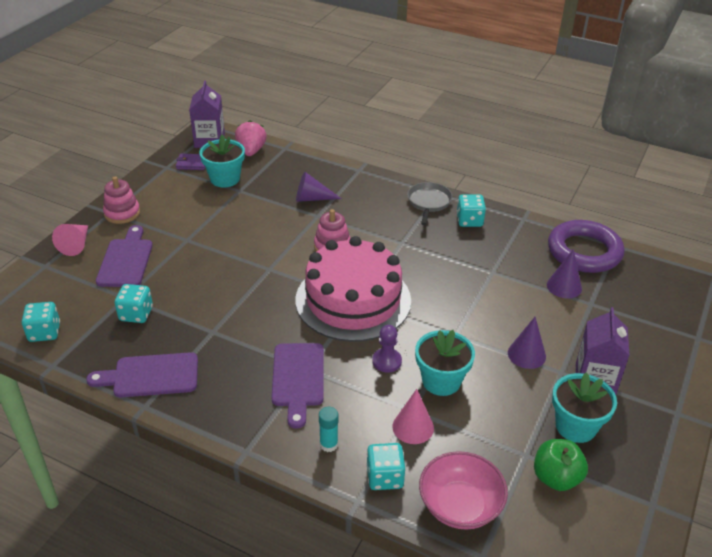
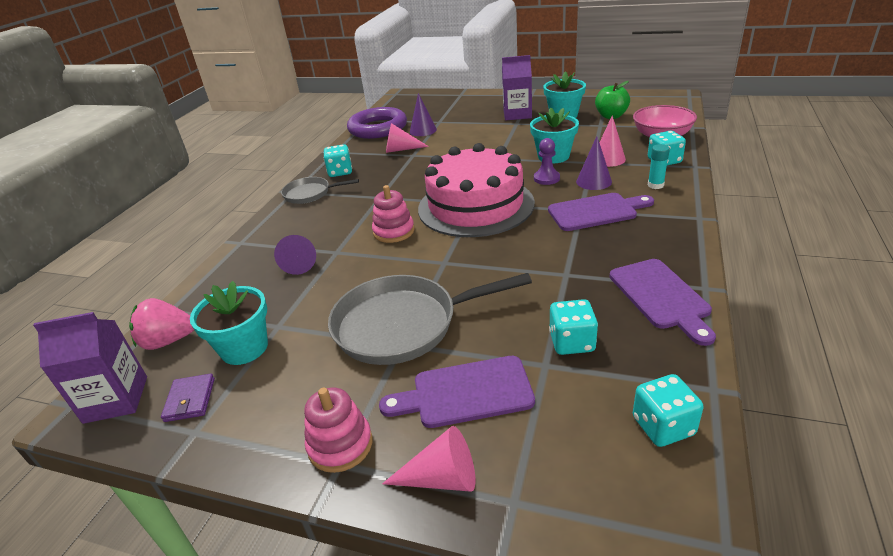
camera: 95 degrees left, 5 degrees down
(205, 241) = (403, 325): none -> grey pan
(511, 264) = (401, 149): none -> pink cone
(526, 354) = (505, 134): purple cone -> purple cone (593, 181)

